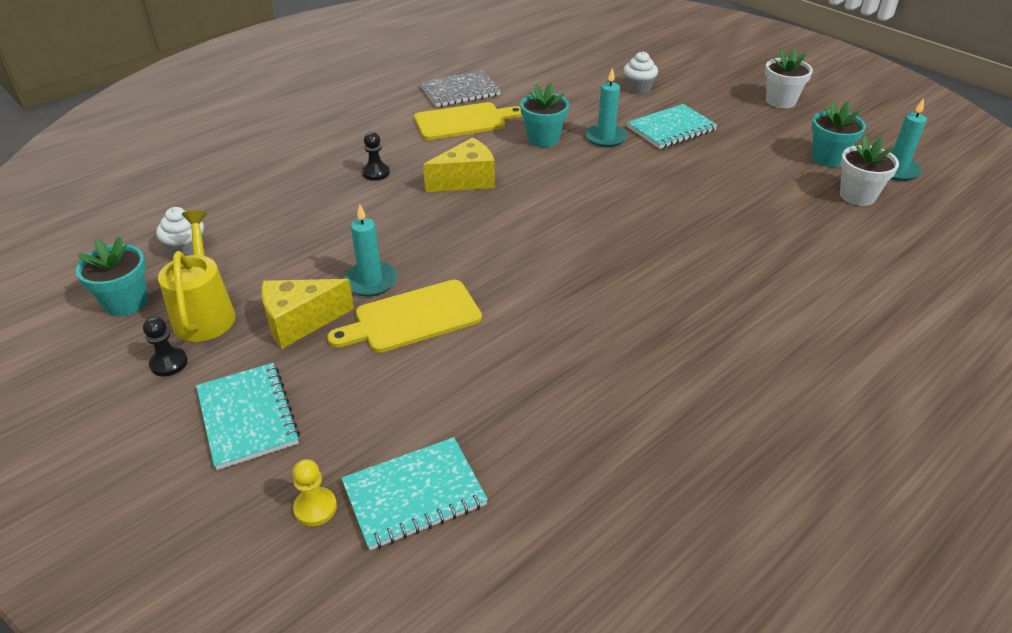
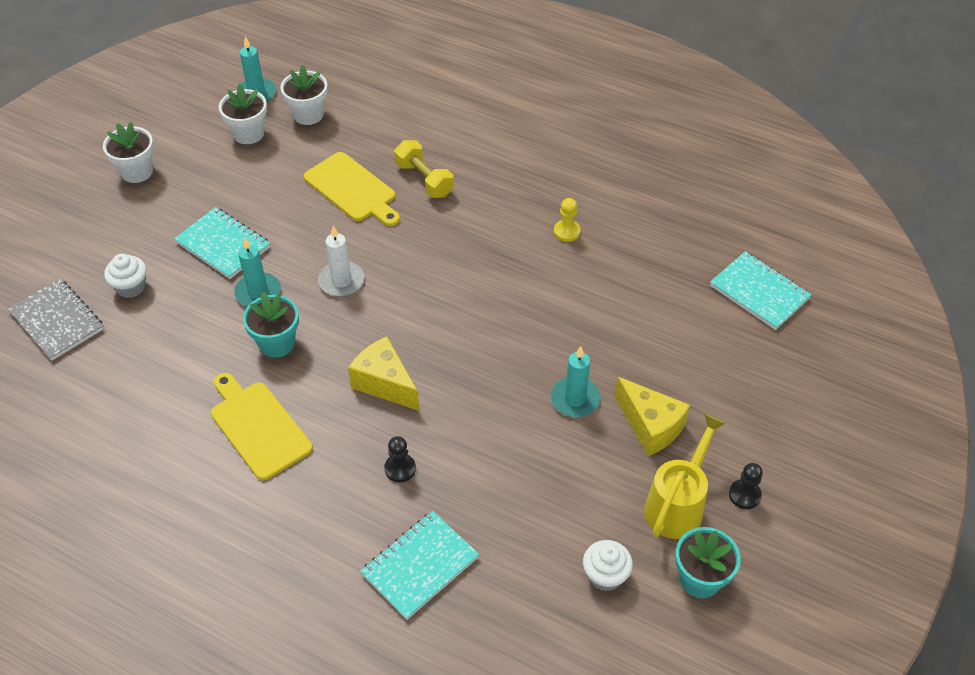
camera: 110 degrees left, 10 degrees up
(205, 313) = (677, 504): yellow watering can -> yellow watering can turned 150 degrees clockwise
(247, 417) = (759, 411): turquoise notebook -> turquoise notebook (420, 566)
(315, 508) = (800, 337): yellow pawn -> yellow pawn (566, 232)
(412, 318) = (604, 352): yellow cutting board -> yellow cutting board (352, 189)
(460, 91) = (179, 457): grey notebook -> grey notebook (57, 321)
(599, 178) = (341, 281): none -> white candle
(730, 252) = (424, 180): none -> yellow dumbbell
(828, 158) = (248, 133): turquoise flower pot -> white flower pot

